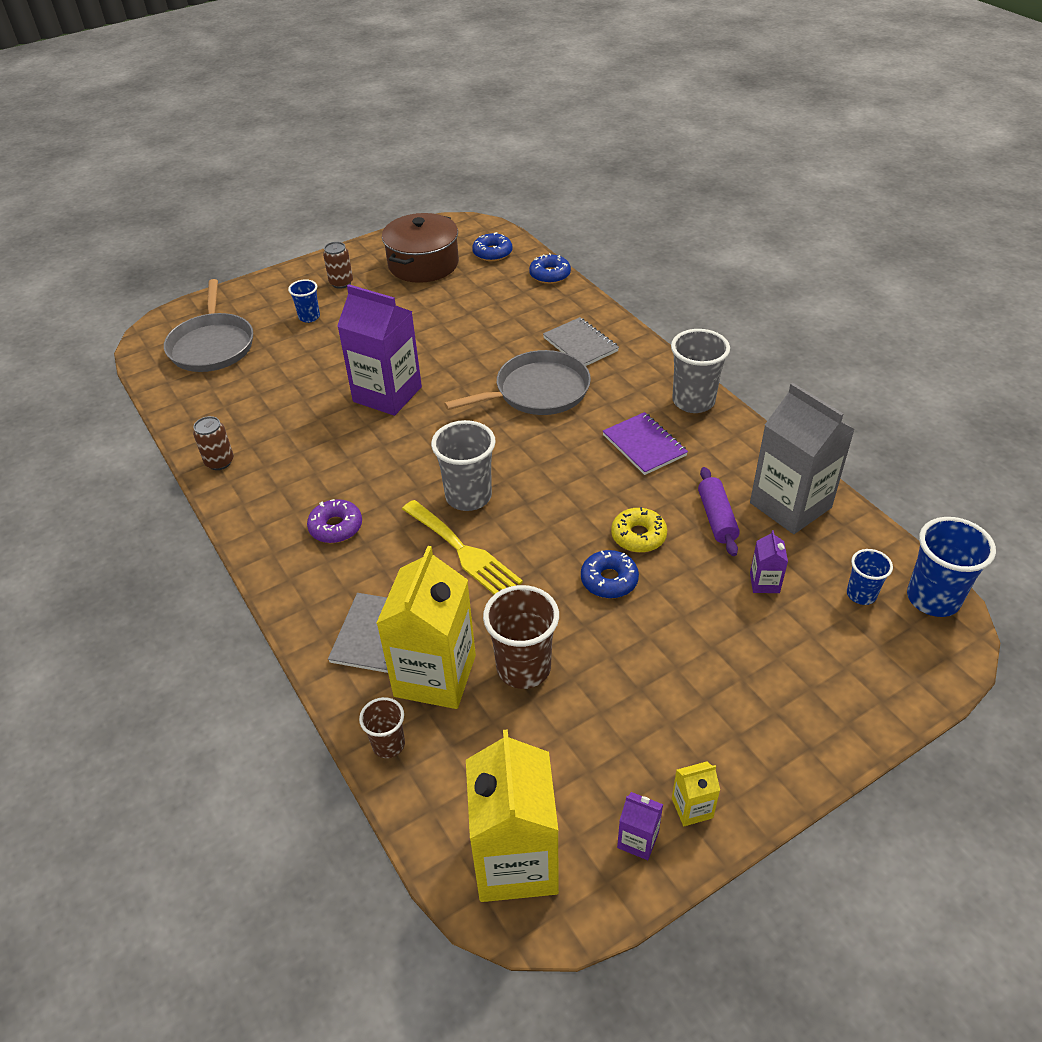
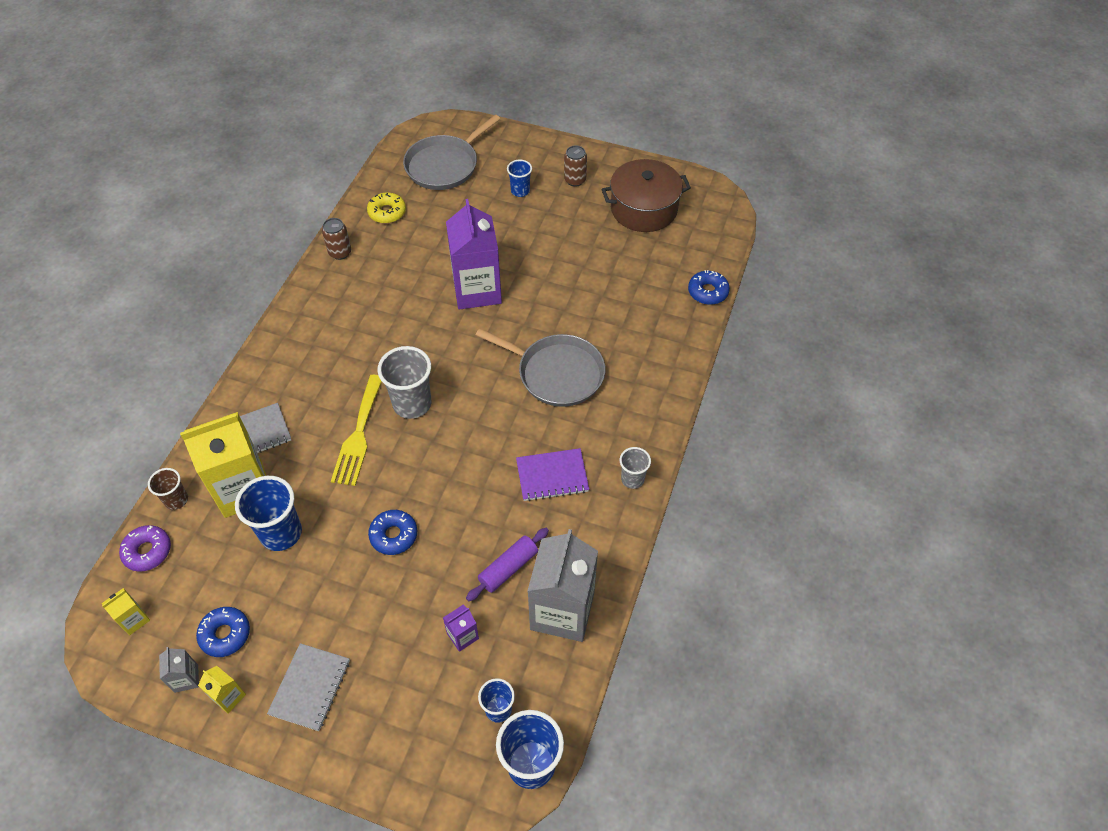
camera: 50 degrees right, 10 degrees up
(336, 527) = (329, 352): purple donut -> purple donut (147, 551)
(492, 253) = (700, 239): blue donut -> blue donut (225, 634)
(516, 861) = (134, 620): yellow carton -> yellow carton, size x0.43
(523, 668) = (281, 533): brown cup -> blue cup
(580, 344) = (636, 365): grey notebook -> grey notebook (310, 688)
(638, 536) = (451, 528): yellow donut -> yellow donut (387, 212)
(638, 840) = (186, 678): purple carton -> grey carton
(644, 445) = (552, 476): purple notebook -> purple notebook turned 60 degrees clockwise
(693, 401) = (632, 479): grey cup -> grey cup, size x0.57

